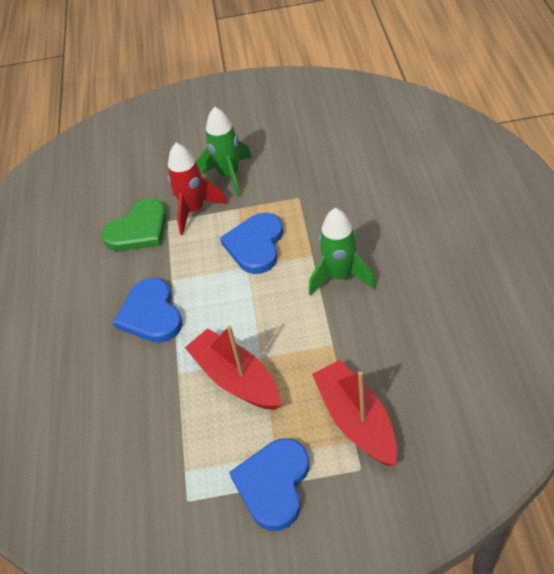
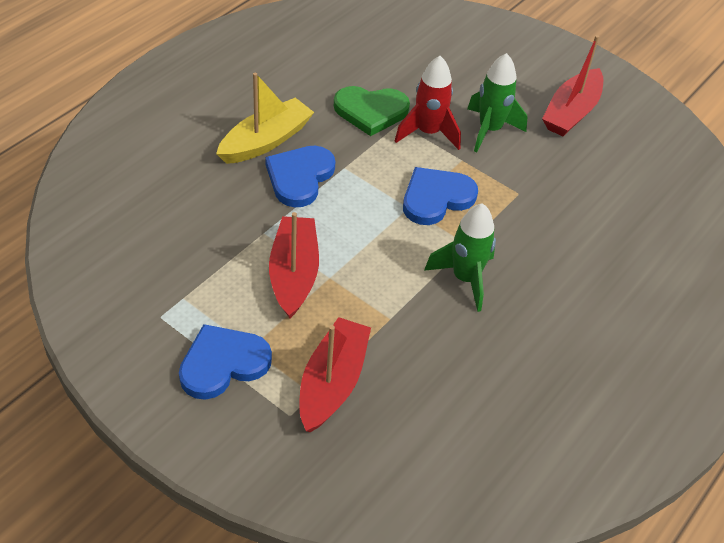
camera: 35 degrees right, 0 degrees up
(94, 312) = (266, 141): none -> yellow boat
(261, 123) = (571, 112): none -> red boat

